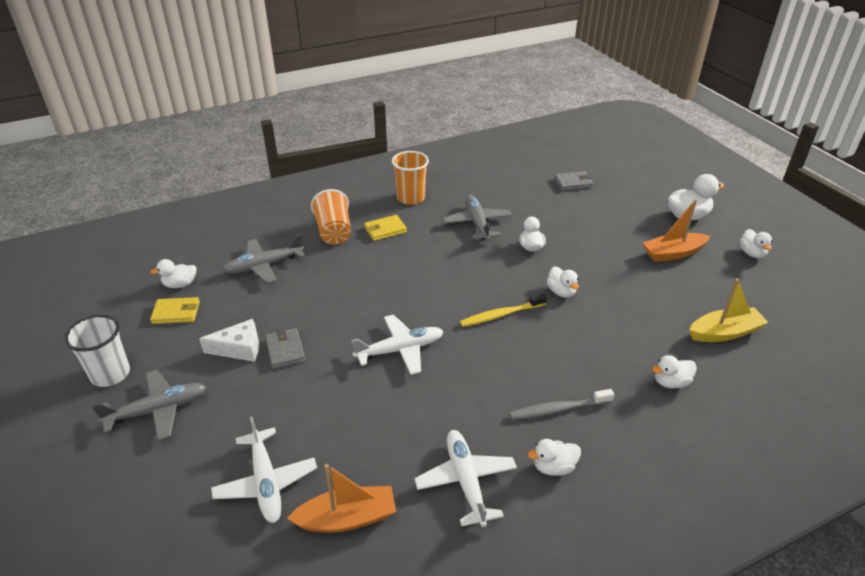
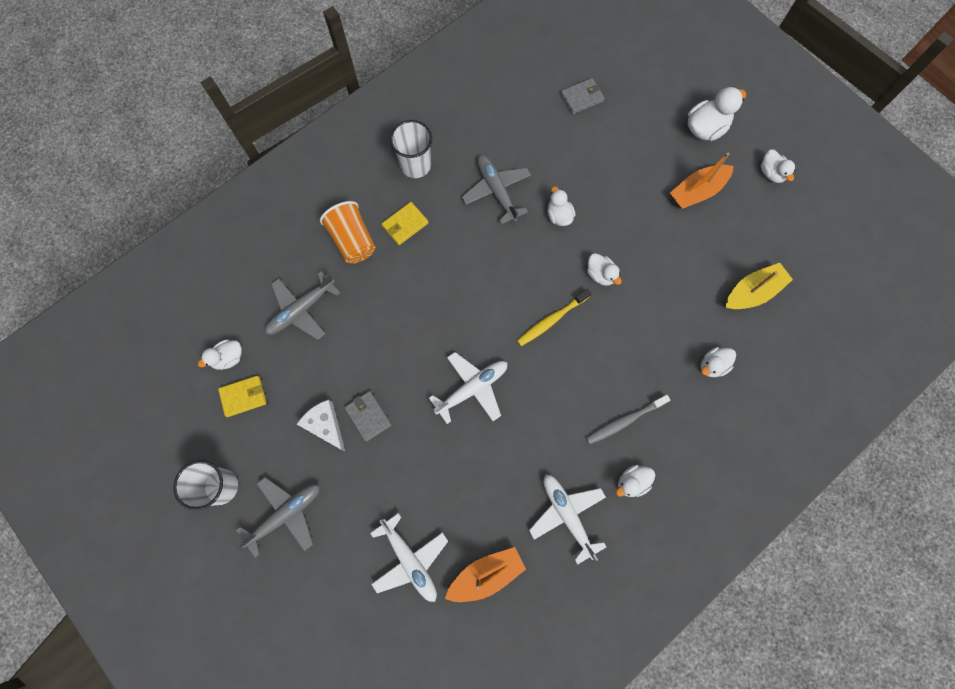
camera: 15 degrees left, 35 degrees up
(239, 348) = (325, 425): white cheese -> white cheese turned 105 degrees counterclockwise
(411, 198) = (415, 165): orange cup -> white cup

